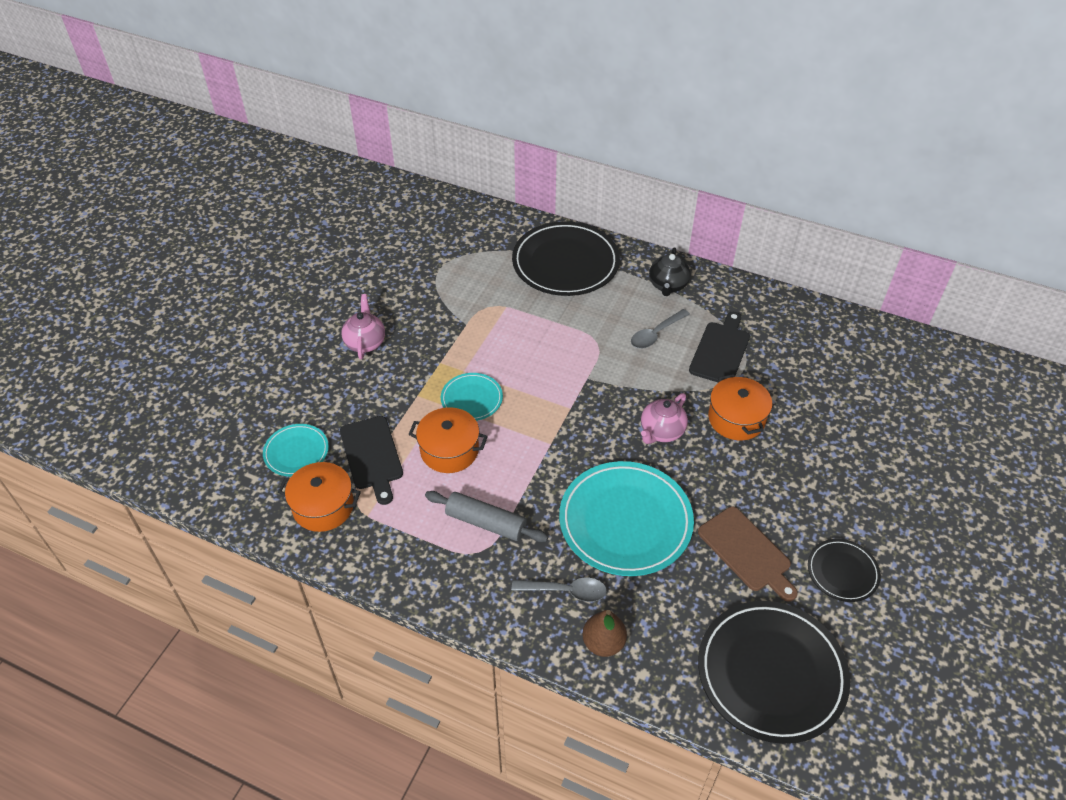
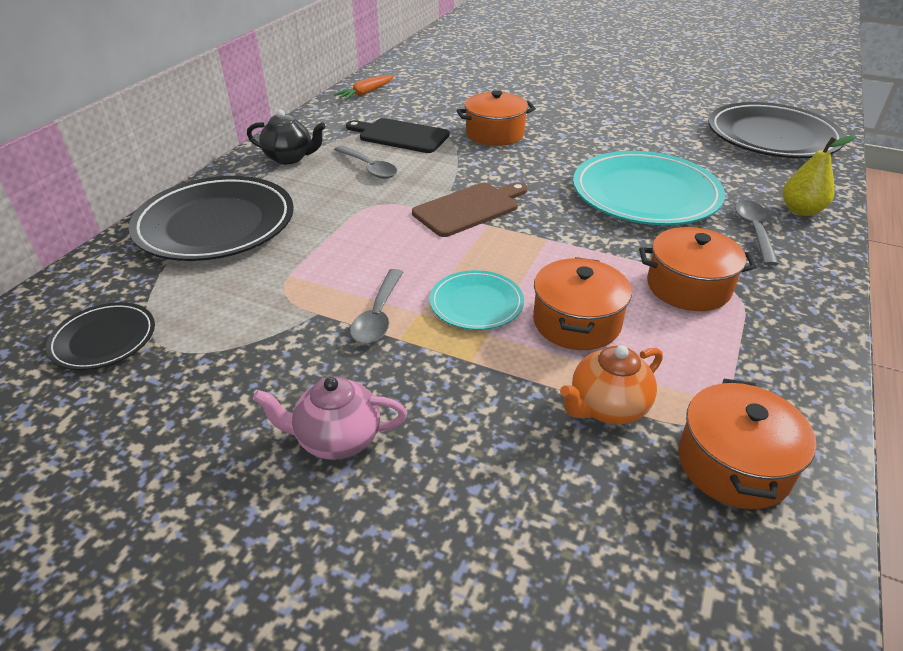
camera: 90 degrees left, 10 degrees down
(296, 452) = (625, 522): turquoise plate -> none
(372, 456) = (607, 407): black cutting board -> orange teapot
(462, 352) = (378, 315): none -> grey spoon
(486, 522) = (688, 287): grey rolling pin -> orange pot
(603, 643) = (801, 210): brown pear -> yellow pear
(661, 431) = (517, 171): pink teapot -> none
(747, 551) = (653, 138): brown cutting board -> brown cutting board (469, 208)
(815, 321) = (366, 93): none -> orange carrot
(842, 572) = (655, 105): black plate -> black plate (104, 339)

